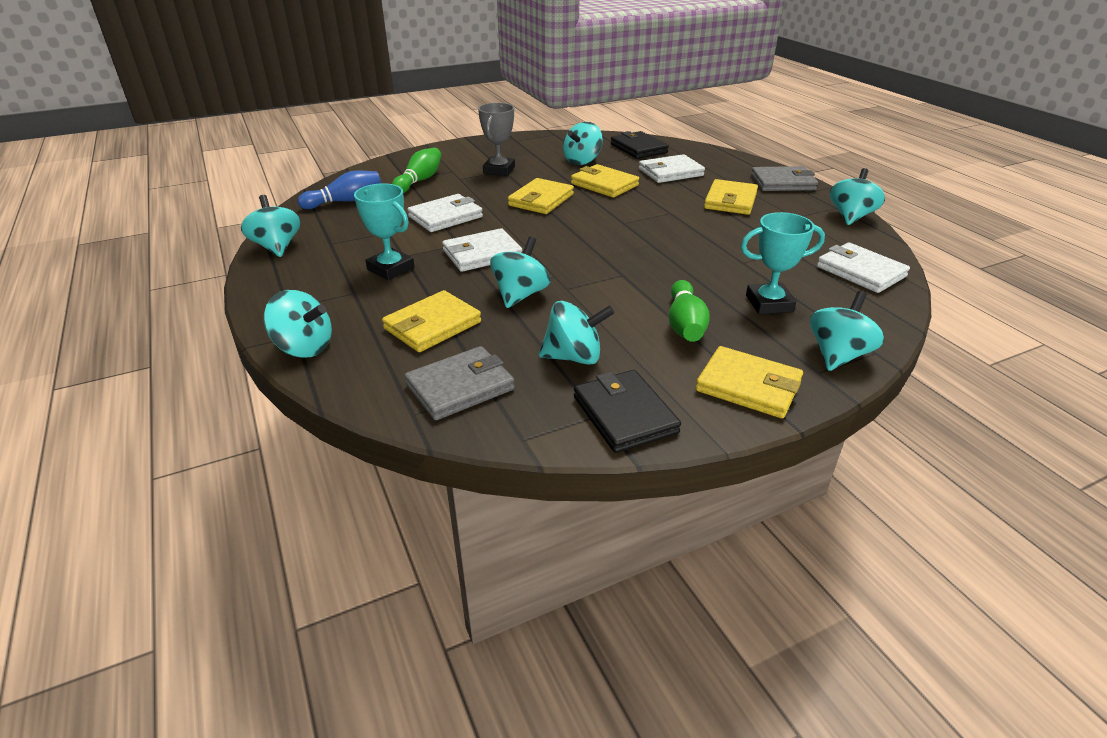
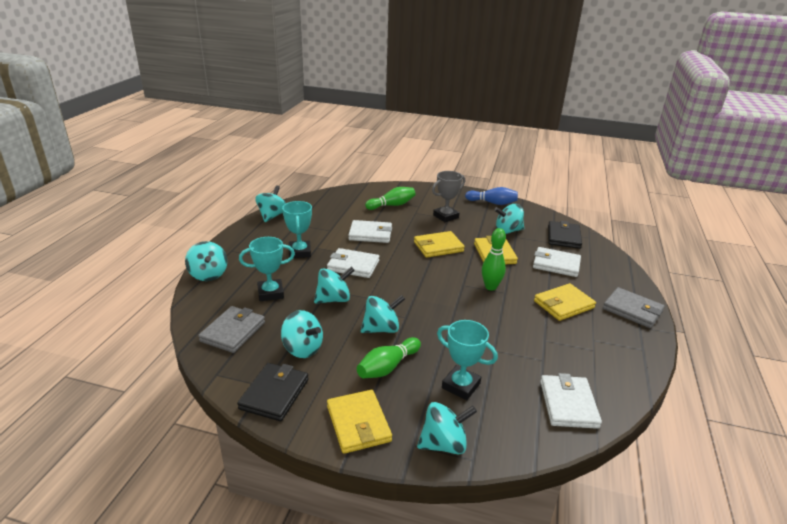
camera: 40 degrees right, 5 degrees down
(345, 201) = (337, 203): blue bowling pin -> blue bowling pin (492, 203)
(432, 325) = (270, 293): yellow wallet -> turquoise trophy
(460, 387) = (233, 332): grey wallet -> grey wallet turned 75 degrees counterclockwise
(650, 213) = (490, 287): none -> green bowling pin
(851, 217) = (641, 362): turquoise spinning top -> turquoise spinning top (381, 329)

